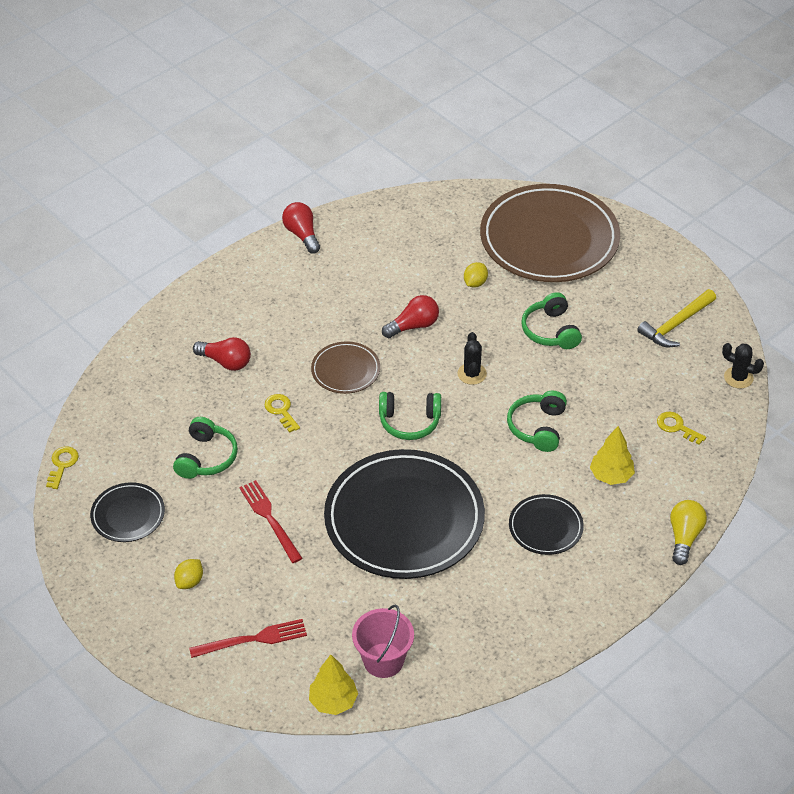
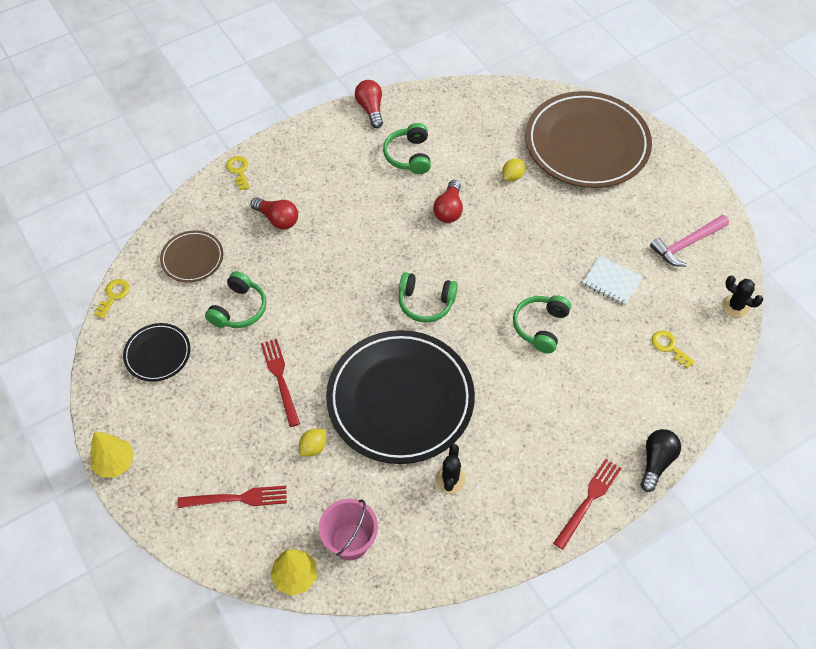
camera: 10 degrees right, 10 degrees up
(189, 581) = (195, 429): yellow lemon -> yellow lemon (313, 447)
(281, 411) = (314, 274): yellow key -> yellow key (239, 171)
(345, 370) = (380, 243): brown plate -> brown plate (192, 258)
(413, 326) = (449, 209): red light bulb -> red light bulb turned 120 degrees clockwise
(472, 374) = (491, 264): black cactus -> black cactus (450, 479)
(545, 527) = (528, 429): black plate -> none
(551, 331) = (571, 233): green headphones -> green headphones (409, 156)
(604, 372) = (611, 281): none -> white notebook
(611, 476) = (598, 387): yellow tree -> yellow tree (115, 463)
(622, 583) = (588, 500): none -> red fork
(676, 325) = (686, 244): yellow hammer -> pink hammer
(684, 537) = (656, 462): yellow light bulb -> black light bulb

